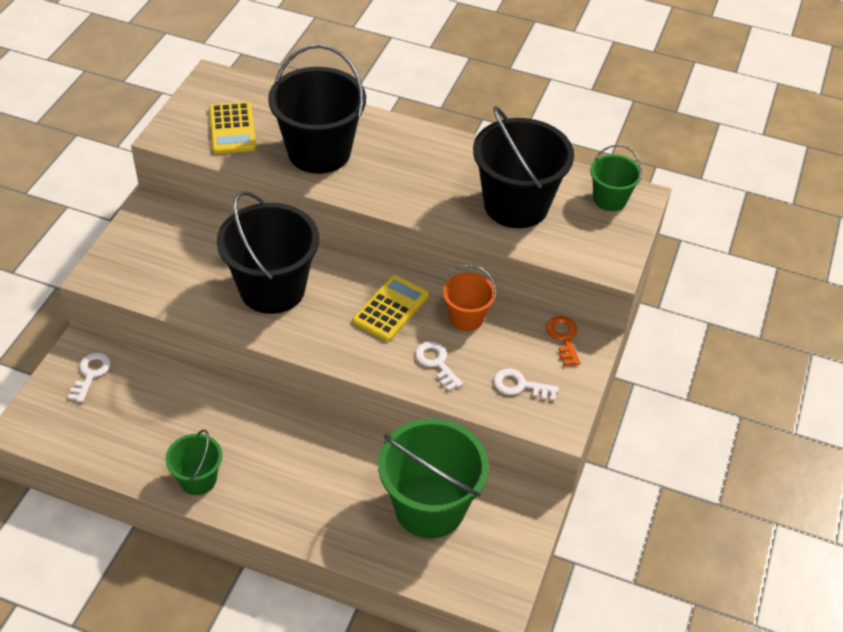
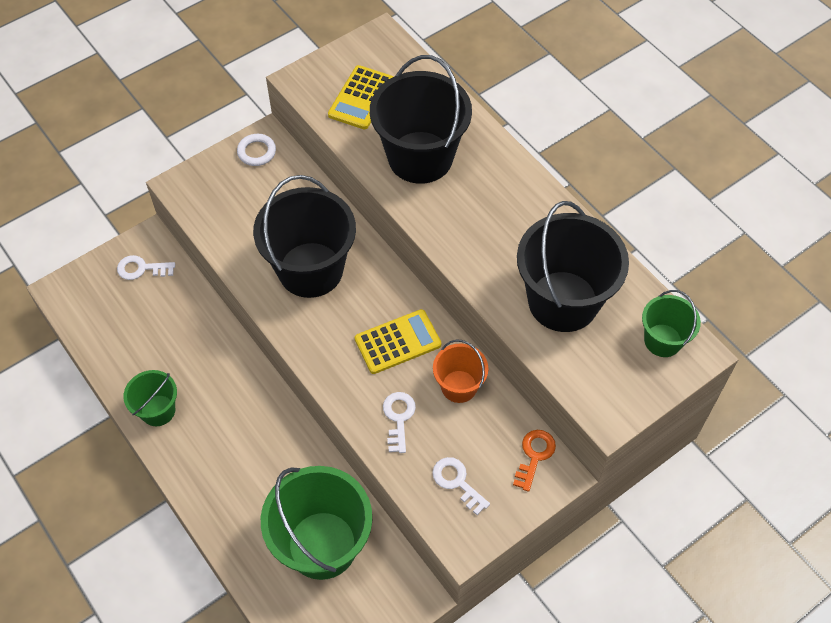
camera: 35 degrees right, 10 degrees up
(91, 374) = (141, 269): white key -> white key turned 135 degrees counterclockwise
(149, 220) = (256, 152): none -> white ring

